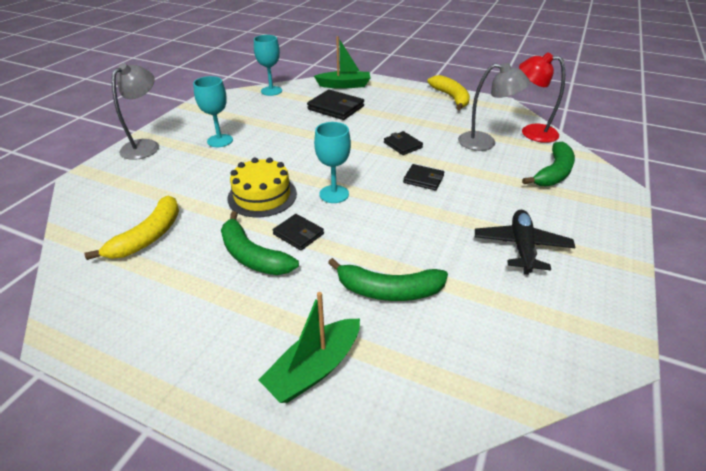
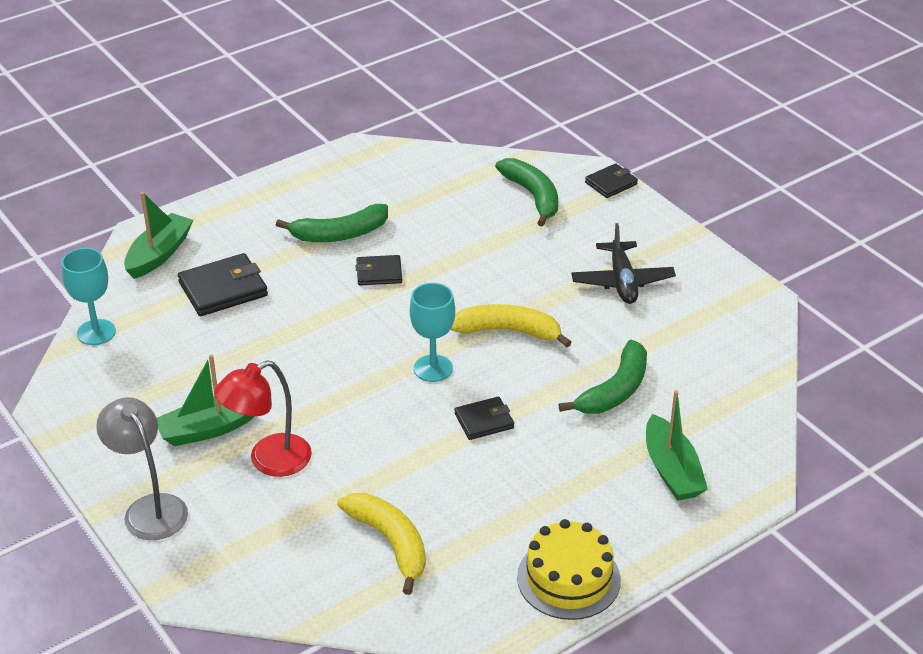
camera: 60 degrees left, 0 degrees up
(220, 141) = (209, 429): turquoise goblet -> green boat
(252, 256) = (494, 466): green banana -> green banana (339, 234)
(262, 196) = (386, 427): yellow cake -> yellow cake (568, 578)
(423, 179) = (464, 290): black wallet -> black wallet (611, 183)
(451, 98) = (302, 179): yellow banana -> yellow banana (508, 331)
(485, 142) = (433, 209): grey lamp -> none
(521, 247) = (622, 281): black plane -> black plane turned 135 degrees counterclockwise
(531, 132) = (444, 164): red lamp -> red lamp (268, 461)

